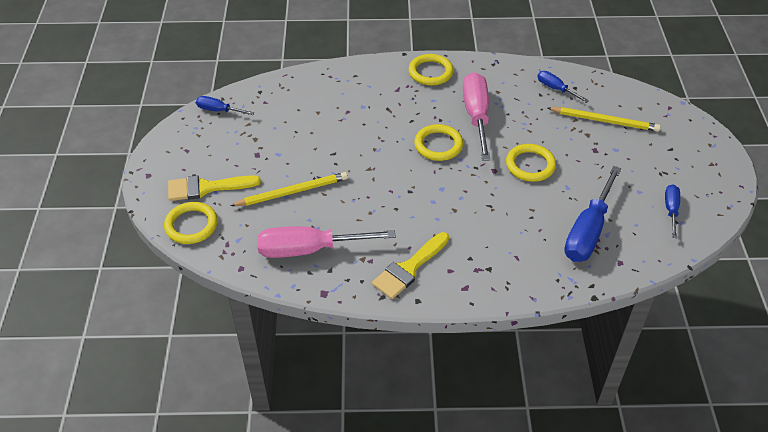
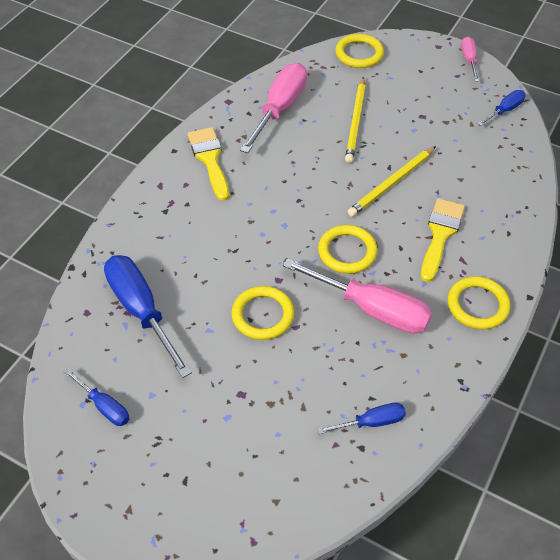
camera: 120 degrees right, 5 degrees up
(160, 149) = (469, 60): none -> pink screwdriver
(206, 188) = (398, 73): yellow brush -> yellow brush (440, 234)
(604, 121) = (280, 438): yellow pencil -> yellow pencil (392, 183)

